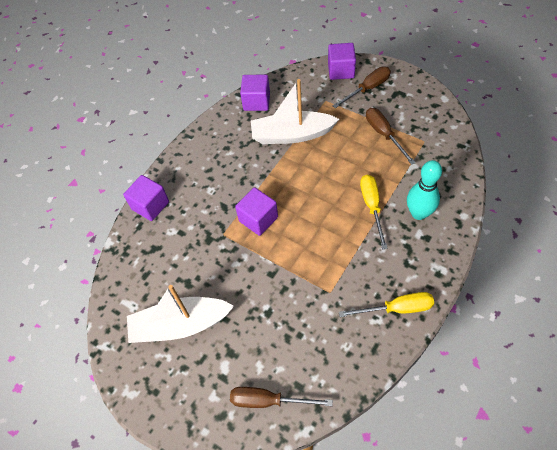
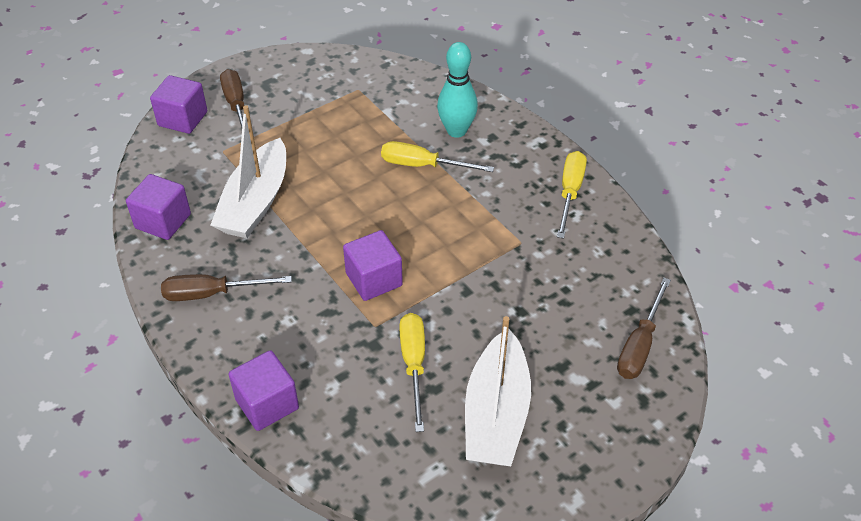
camera: 75 degrees left, 10 degrees down
(201, 266) = (414, 365): none -> yellow screwdriver
(384, 134) = (322, 118): brown screwdriver -> brown screwdriver (212, 293)

